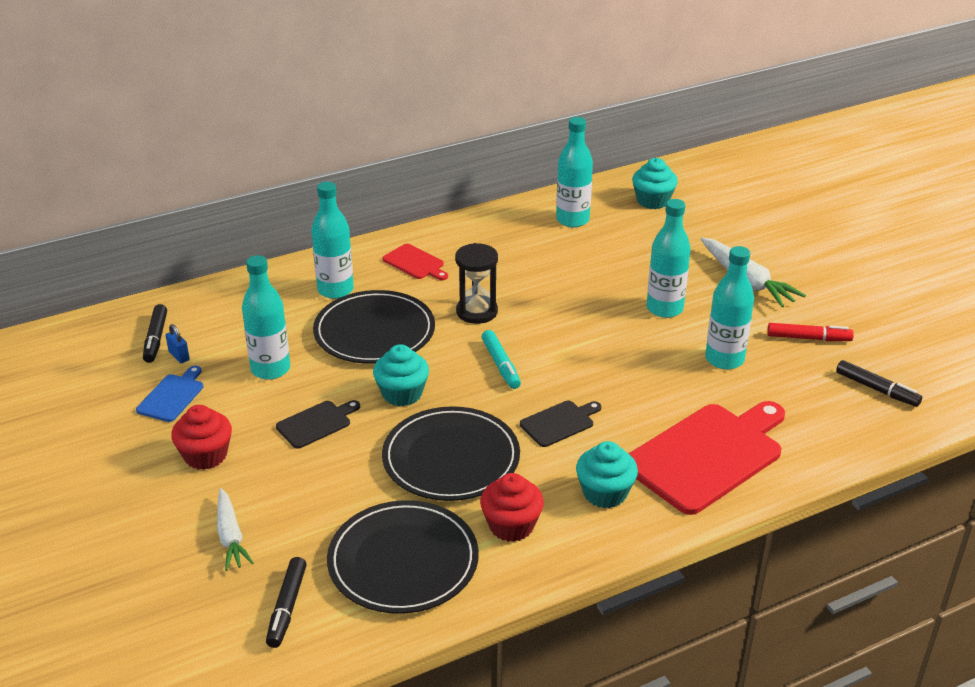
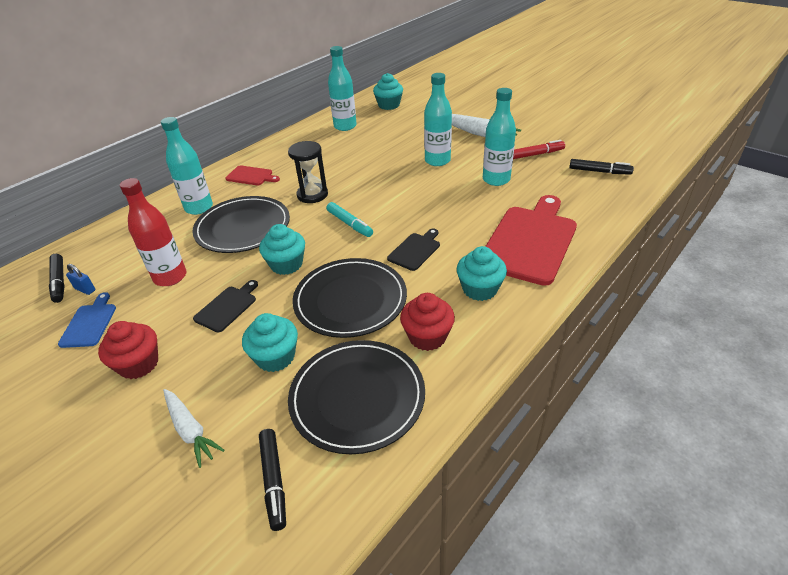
camera: 20 degrees left, 5 degrees up
(270, 369) = (170, 277): turquoise bottle -> red bottle
(341, 493) = (275, 357): none -> turquoise cupcake

